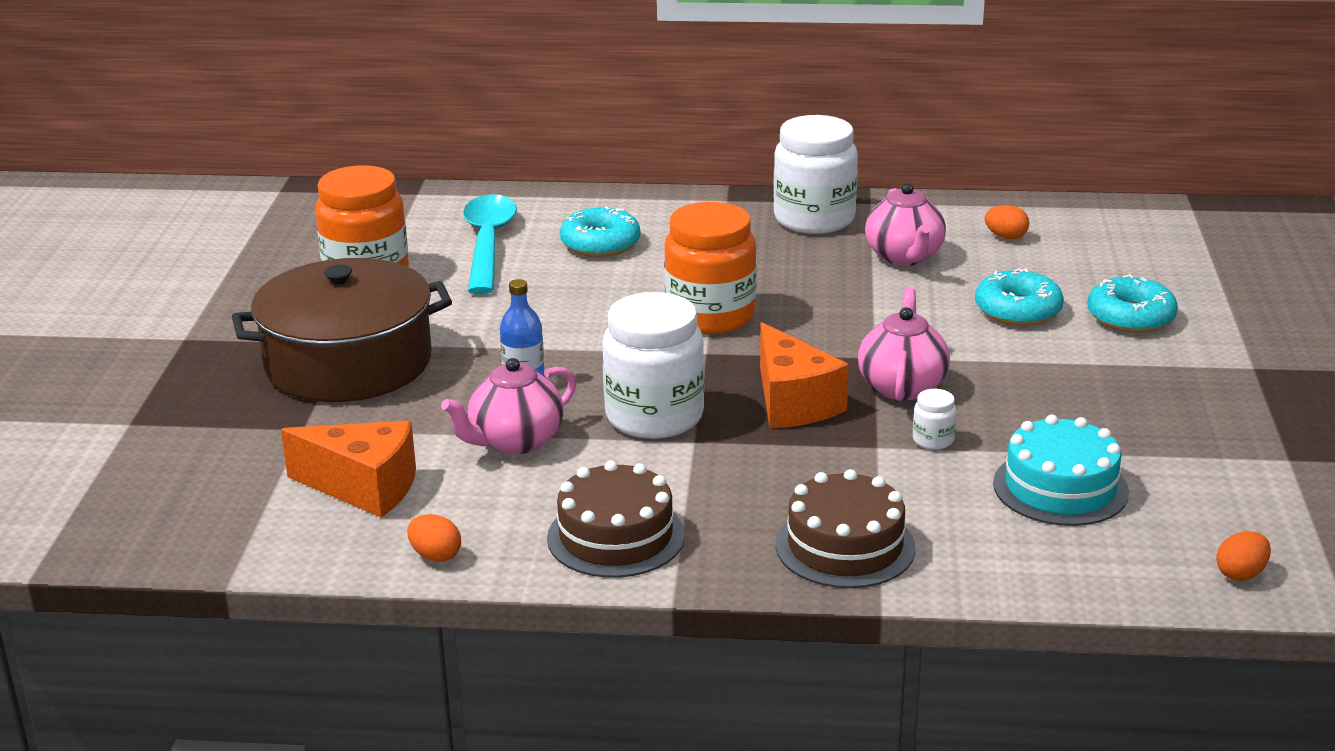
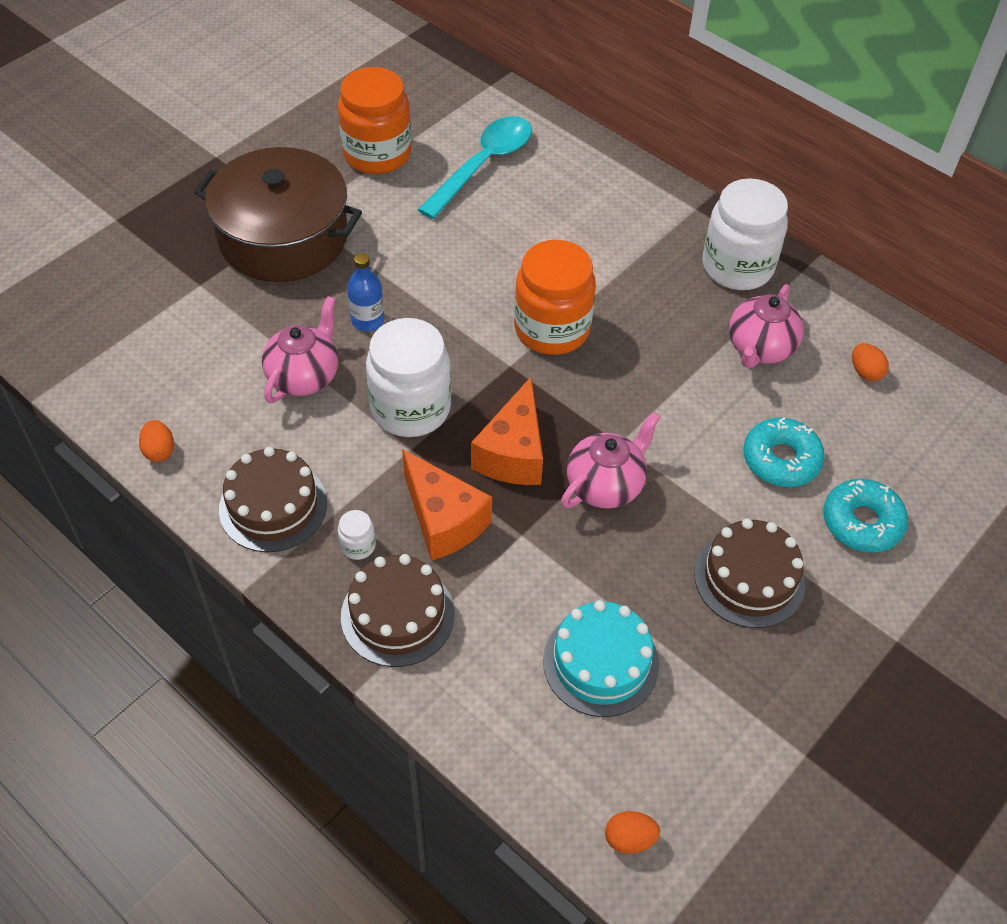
camera: 35 degrees right, 25 degrees up
(364, 487) = (181, 362): orange cheese -> orange cheese (443, 520)
(515, 441) = (304, 376): pink teapot -> pink teapot turned 120 degrees clockwise
(600, 244) = (557, 207): turquoise donut -> none
(933, 440) = (566, 554): white jar -> white jar (358, 545)
(1098, 385) = (749, 578): none -> brown cake

